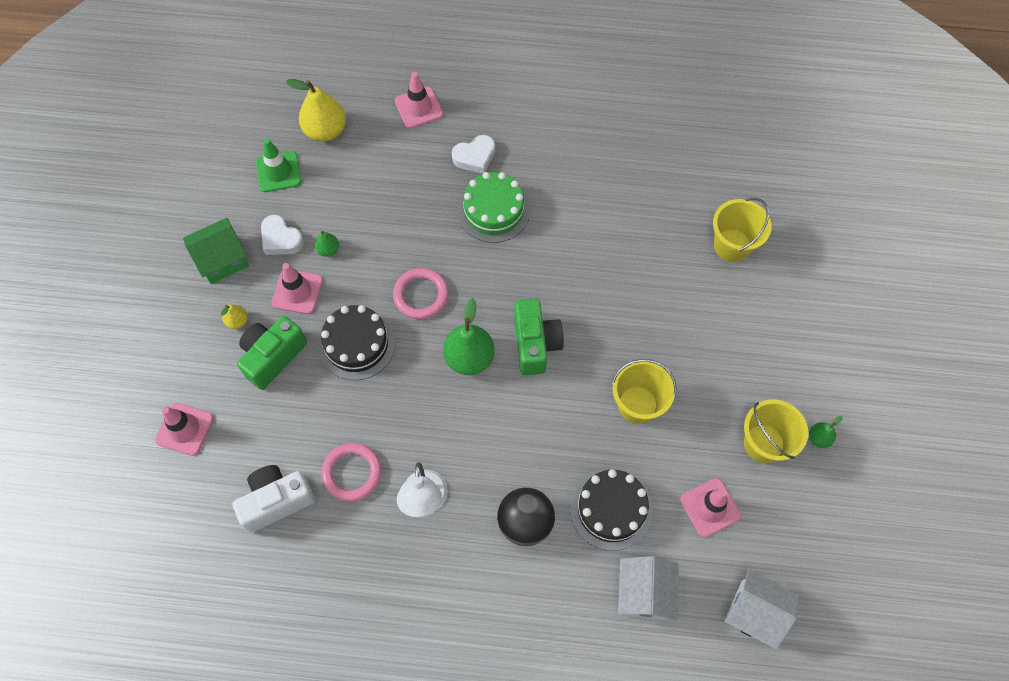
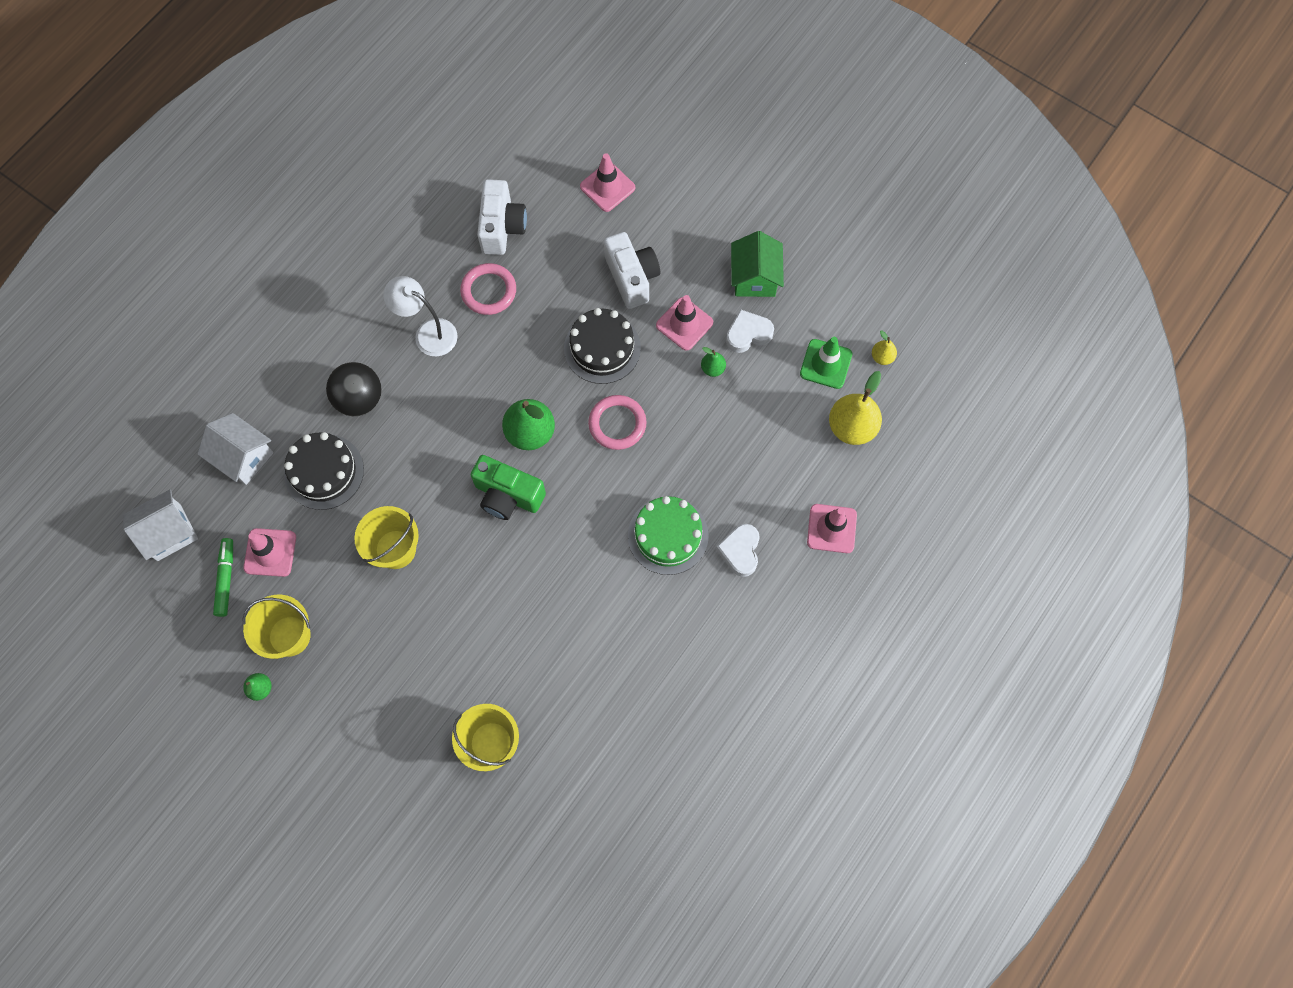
camera: 120 degrees right, 5 degrees up
(237, 321) = (684, 265): yellow pear -> yellow pear (882, 357)
(273, 357) = (632, 277): green camera -> white camera
(757, 530) = (226, 579): none -> green marker

